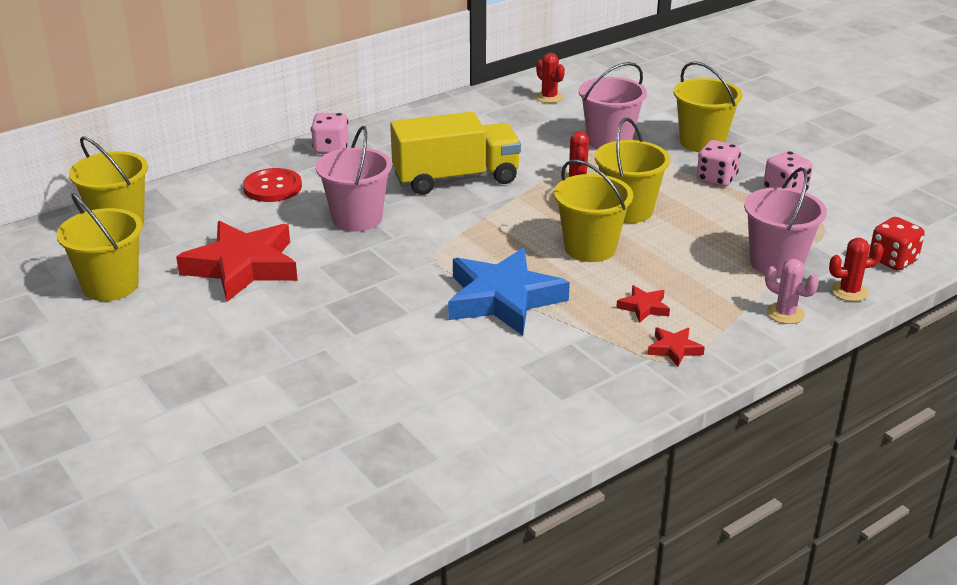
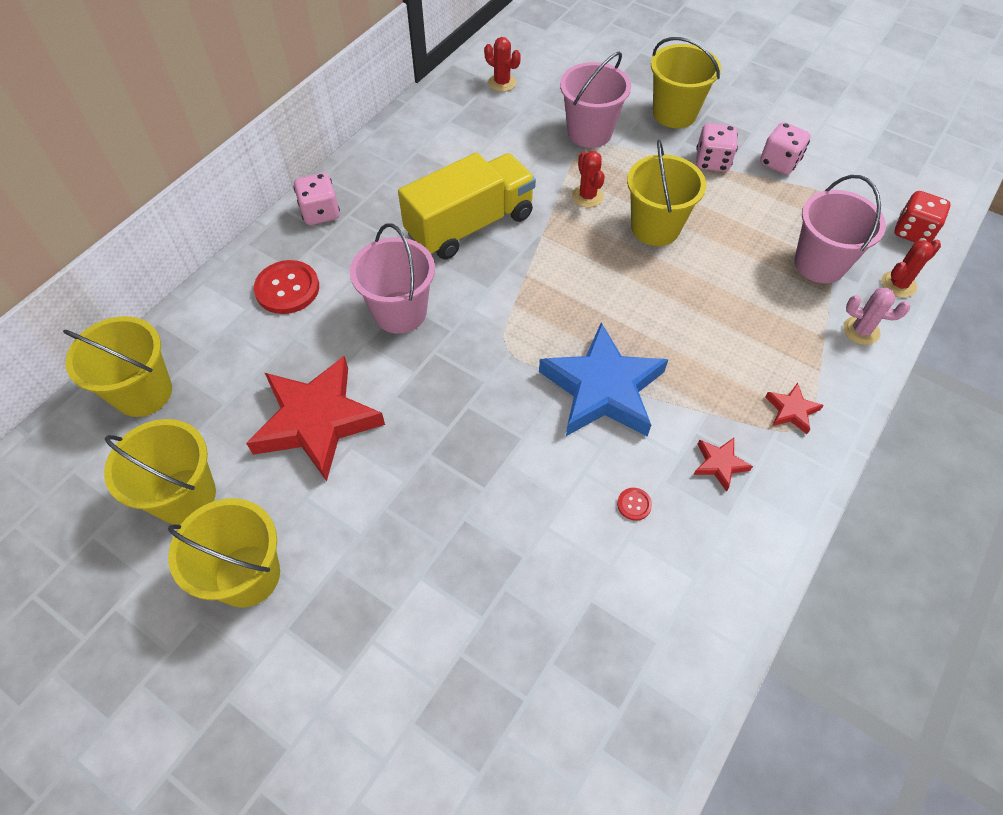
camera: 20 degrees left, 25 degrees up
(480, 373) = (634, 504): none -> red button
(590, 248) = (647, 291): yellow bucket -> yellow bucket (247, 575)
(644, 307) = (736, 360): red star -> red star (719, 464)

